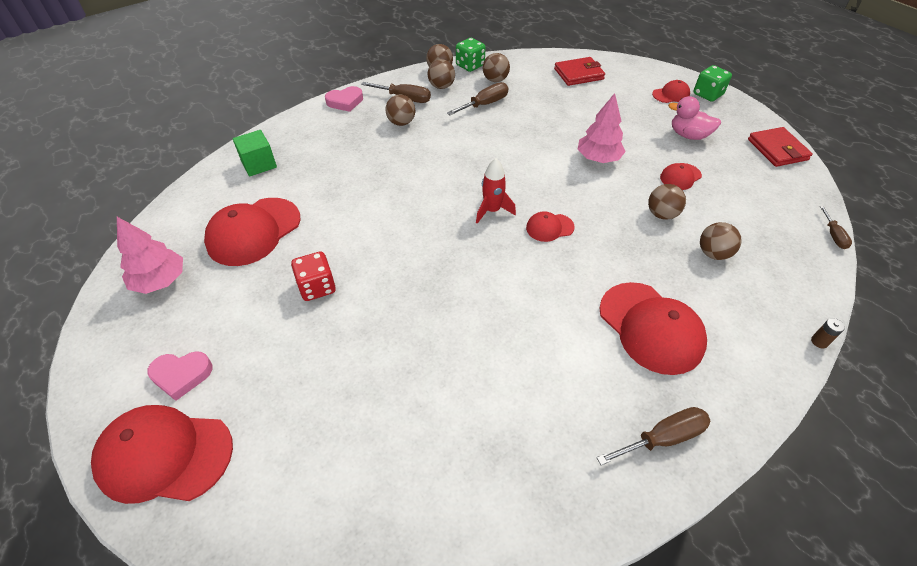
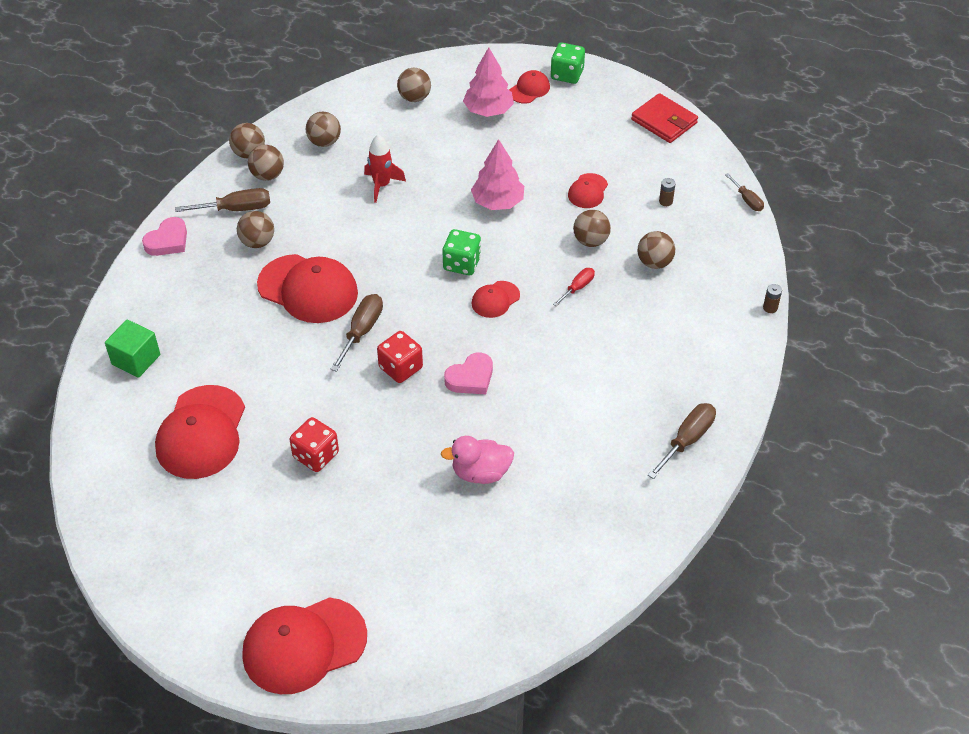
camera: 30 degrees left, 0 degrees up
(160, 281) = (151, 521): pink tree -> pink tree (488, 110)
(181, 375) = (258, 585): pink heart -> pink heart (470, 378)
(435, 248) = (400, 368): none -> red dice
(470, 65) = (280, 132): green dice -> green dice (462, 264)
(485, 104) = (335, 181): brown screwdriver -> brown screwdriver (362, 331)
(492, 211) = (429, 305): red rocket -> red rocket (382, 185)
(578, 74) = (414, 98): red wallet -> brown ball
(628, 246) = (578, 287): none -> red screwdriver
(651, 327) = (635, 356): red cap -> red cap (308, 289)
(688, 135) = (572, 137): pink duck -> pink duck (480, 473)
(749, 208) = (665, 201): none -> brown battery

